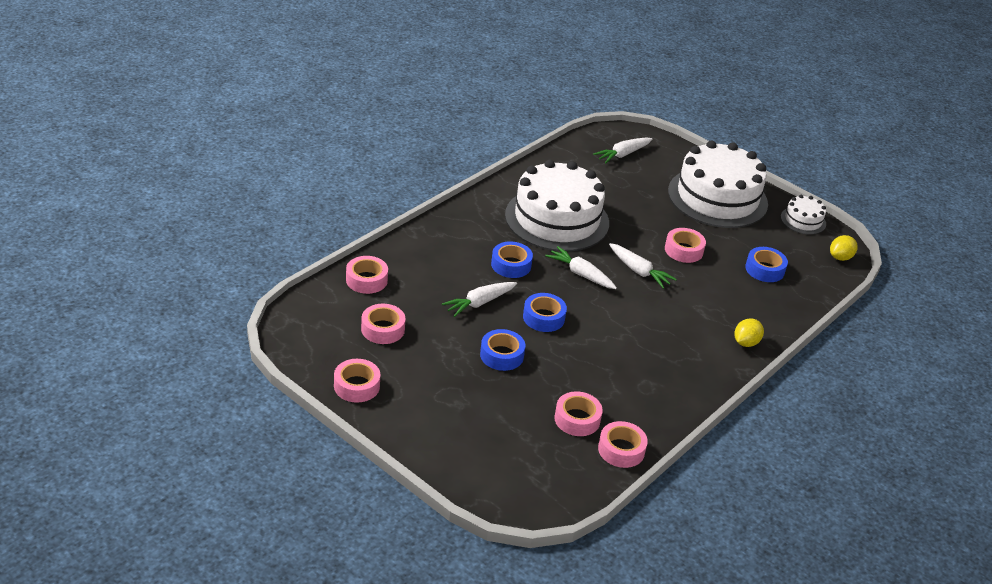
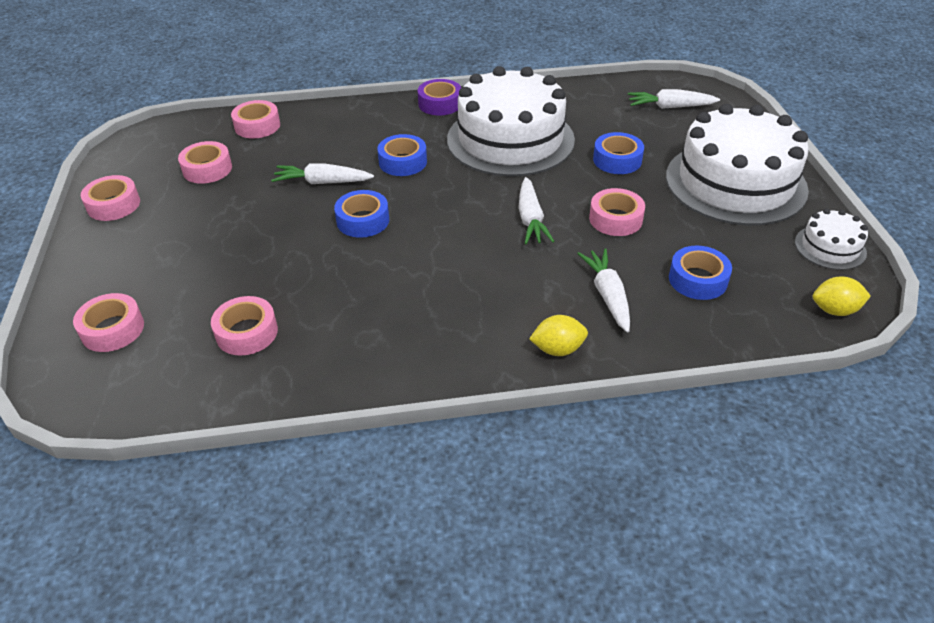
camera: 45 degrees right, 5 degrees up
(474, 209) = (440, 104): none -> purple tape
(502, 355) = (271, 236): blue tape -> blue tape (617, 160)
(581, 274) = (461, 197): white carrot -> white carrot (608, 295)
(621, 450) = (242, 389): pink tape -> pink tape (112, 329)

